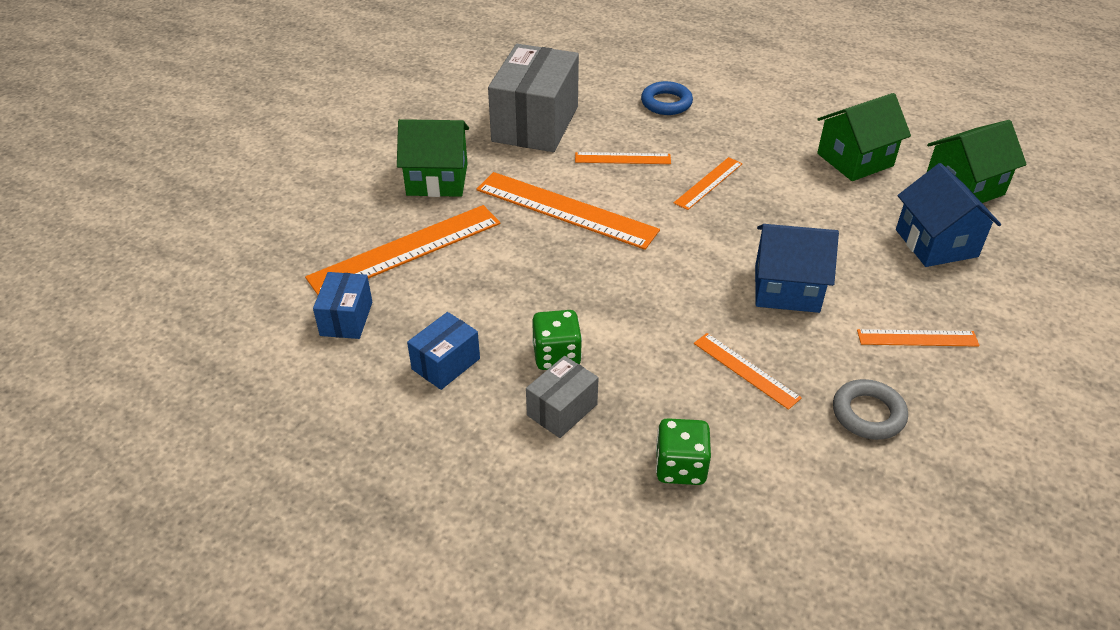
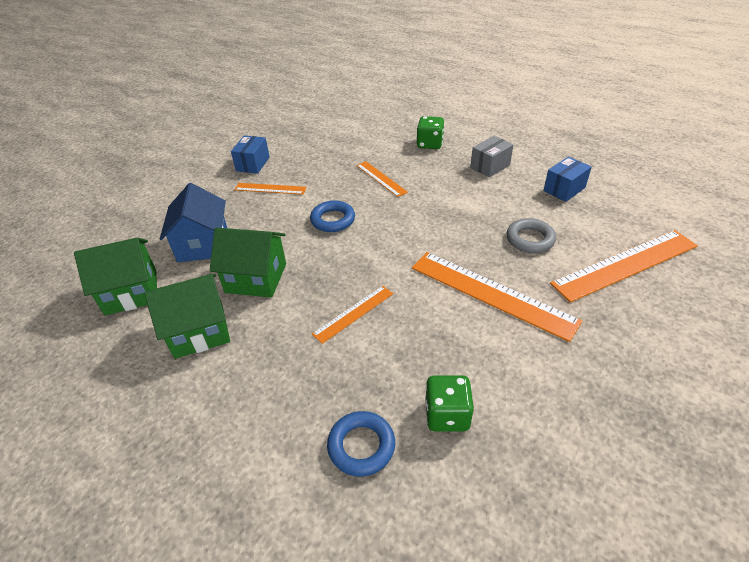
camera: 170 degrees left, 0 degrees up
(346, 319) = (645, 217): blue box -> blue box (253, 164)
(437, 179) = (627, 339): green house -> green house (256, 278)
(535, 124) = (533, 419): grey box -> none
(556, 356) = (494, 190): green dice -> green dice (447, 415)
(622, 158) = (432, 352): orange ruler -> none
(786, 288) = (333, 220): blue house -> blue ring
(868, 414) = (325, 158): grey ring -> grey ring (530, 239)

